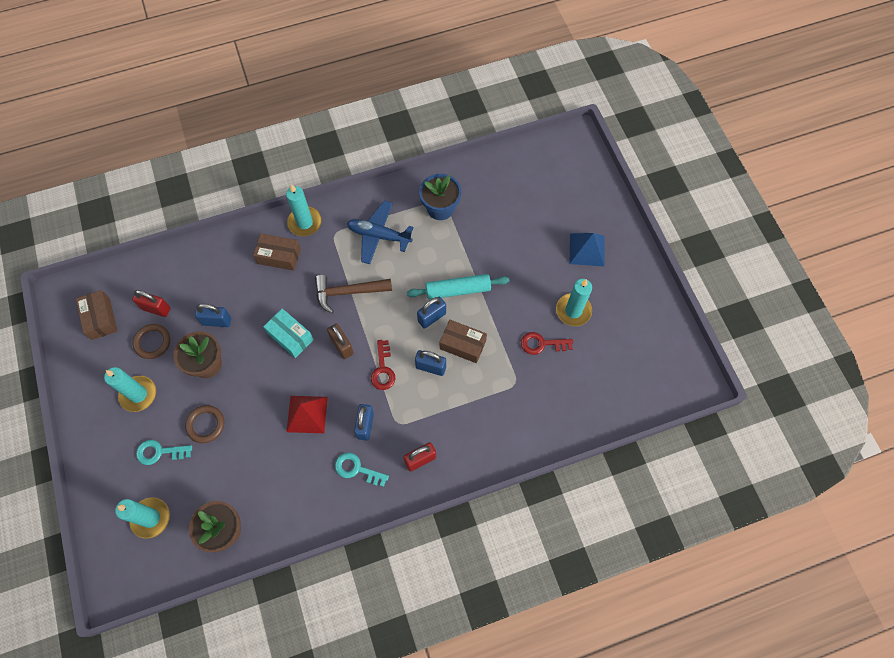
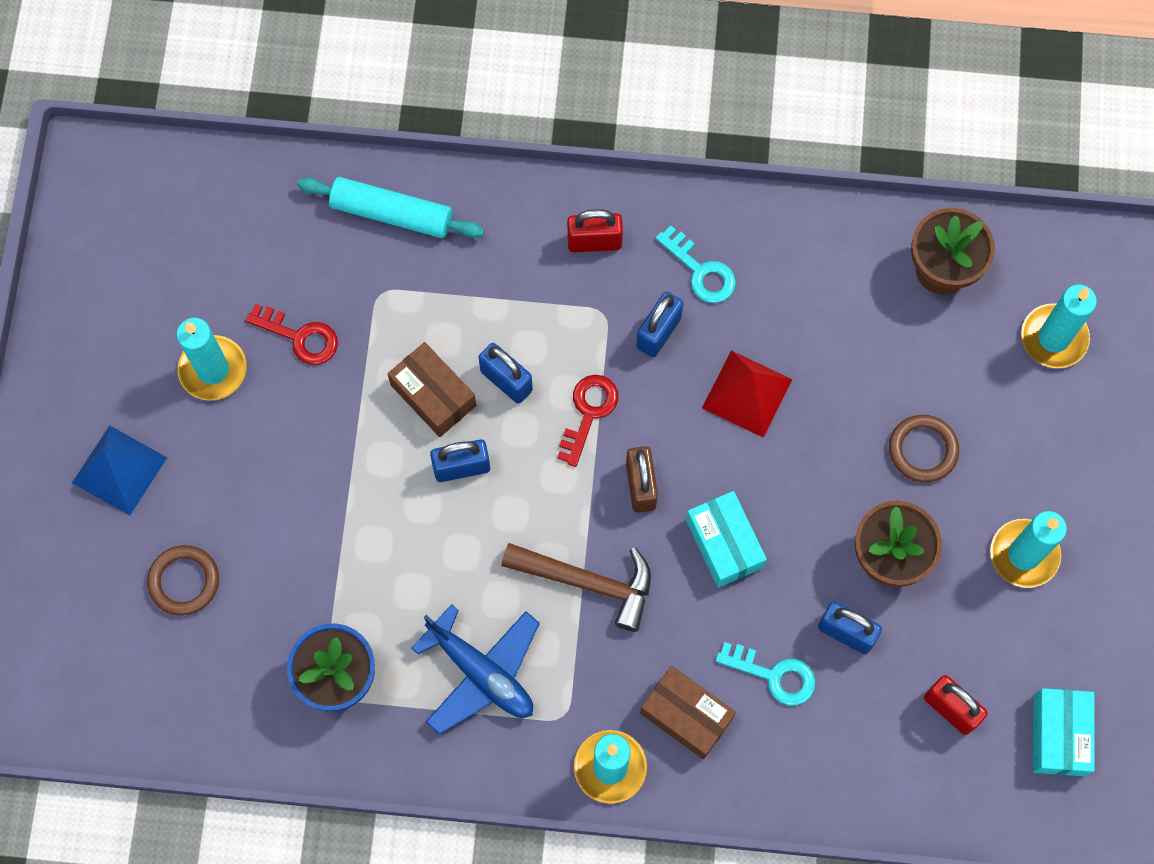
camera: 155 degrees left, 5 degrees up
(101, 318) = (1058, 735): brown box -> turquoise box
(152, 342) = (974, 643): brown ring -> brown ring (184, 581)
(159, 452) = (1013, 437): turquoise key -> turquoise key (774, 675)
(458, 290) = (390, 497): turquoise rolling pin -> turquoise rolling pin (391, 213)

